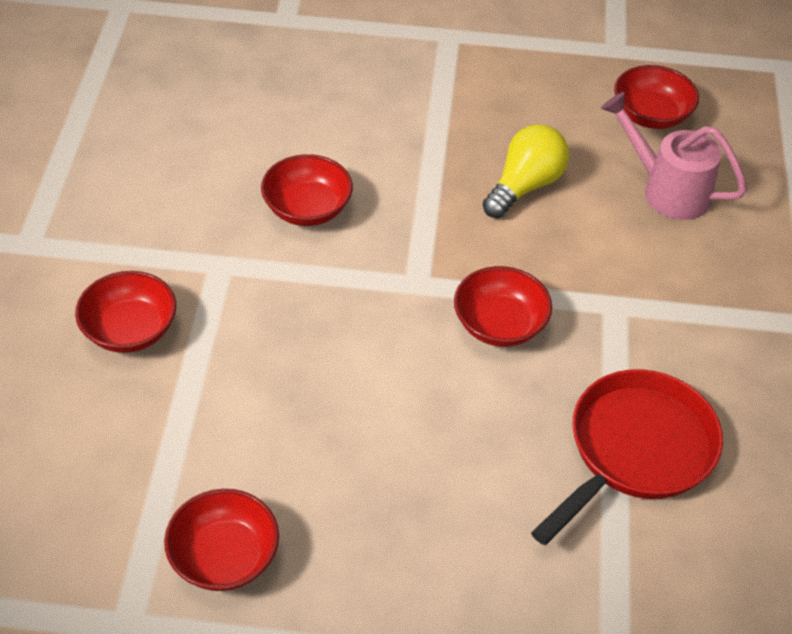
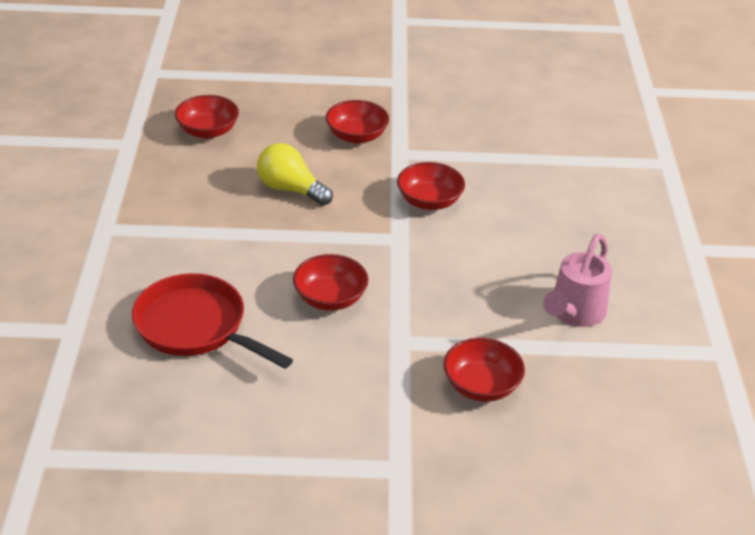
camera: 95 degrees left, 10 degrees down
(224, 557) = (657, 313): red bowl -> red bowl (356, 136)
(636, 450) = (515, 150): red pan -> red pan (196, 327)
(667, 190) = (287, 128): pink watering can -> pink watering can (574, 313)

